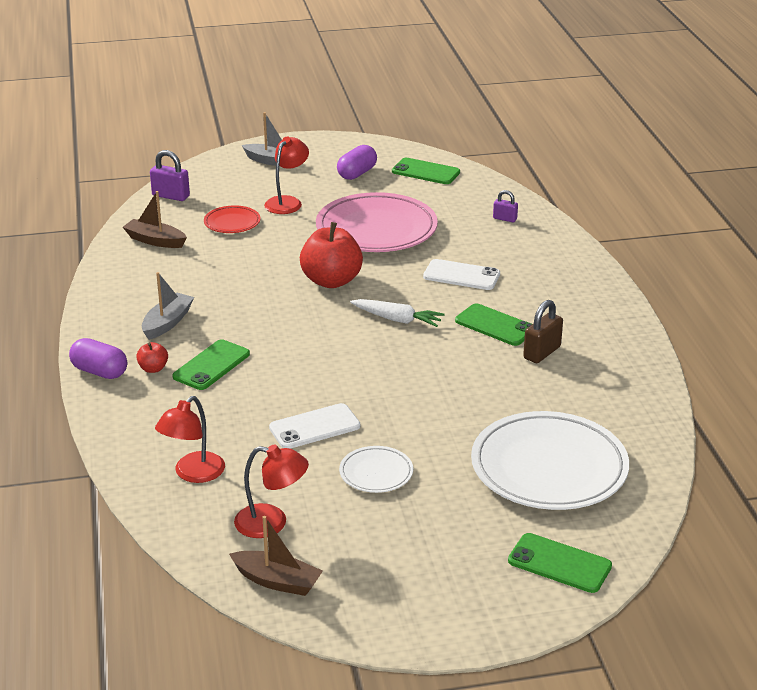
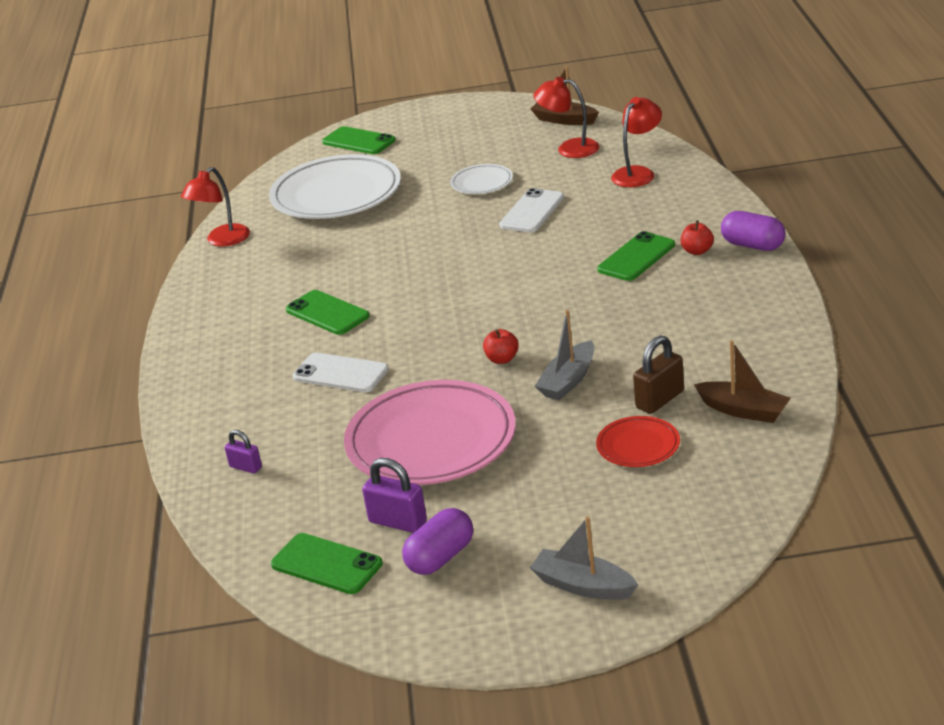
camera: 170 degrees left, 0 degrees up
(167, 323) = (695, 298): grey boat -> grey boat (568, 380)
(171, 196) = (744, 497): purple padlock -> purple padlock (398, 522)
(287, 202) = (557, 490): red lamp -> red lamp (222, 240)
(314, 427) = (532, 211): white phone -> white phone turned 45 degrees counterclockwise
(331, 281) = (502, 359): red apple -> red apple, size x0.46
(397, 319) = (433, 315): white carrot -> none
(542, 353) = (292, 287): brown padlock -> brown padlock (660, 400)

